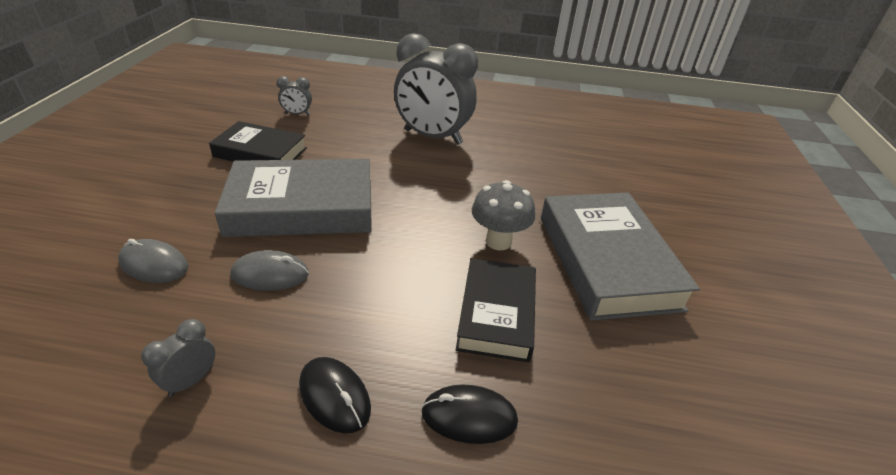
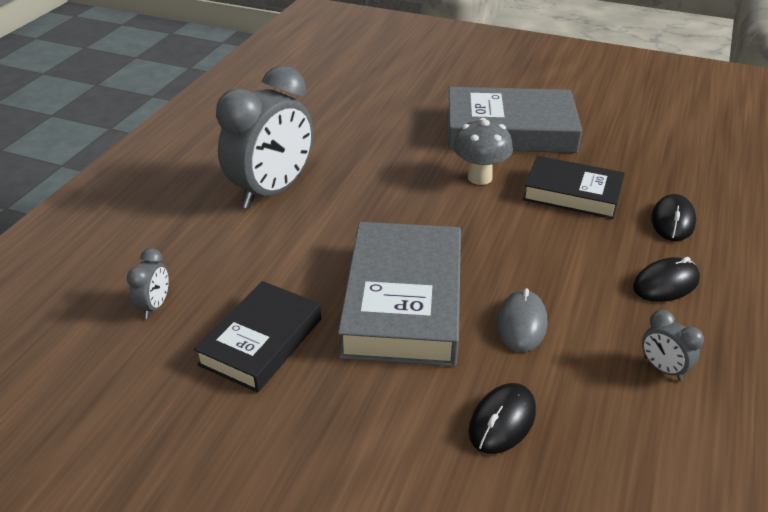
camera: 75 degrees left, 0 degrees up
(154, 264) = (502, 421): grey mouse -> black mouse

